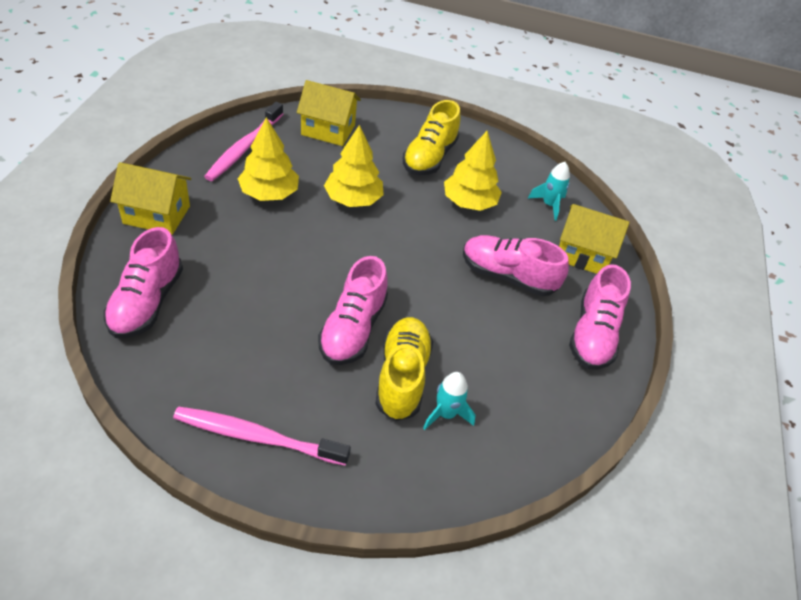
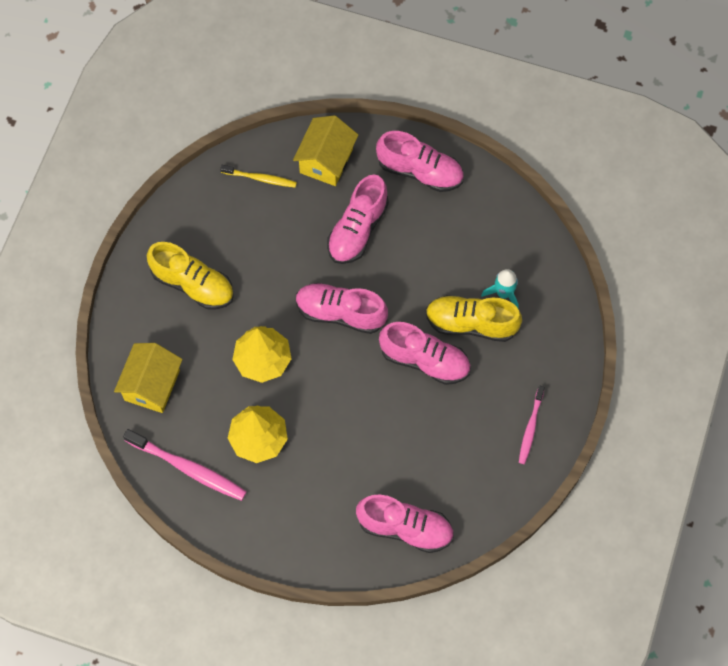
camera: 80 degrees left, 20 degrees up
(157, 215) = (295, 538): yellow house -> none
(257, 437) = (530, 428): pink toothbrush -> pink toothbrush, size x0.61
(407, 258) = (340, 313): none -> pink shoe
(469, 202) = (261, 252): yellow tree -> none
(549, 205) = (260, 178): turquoise rocket -> yellow toothbrush

